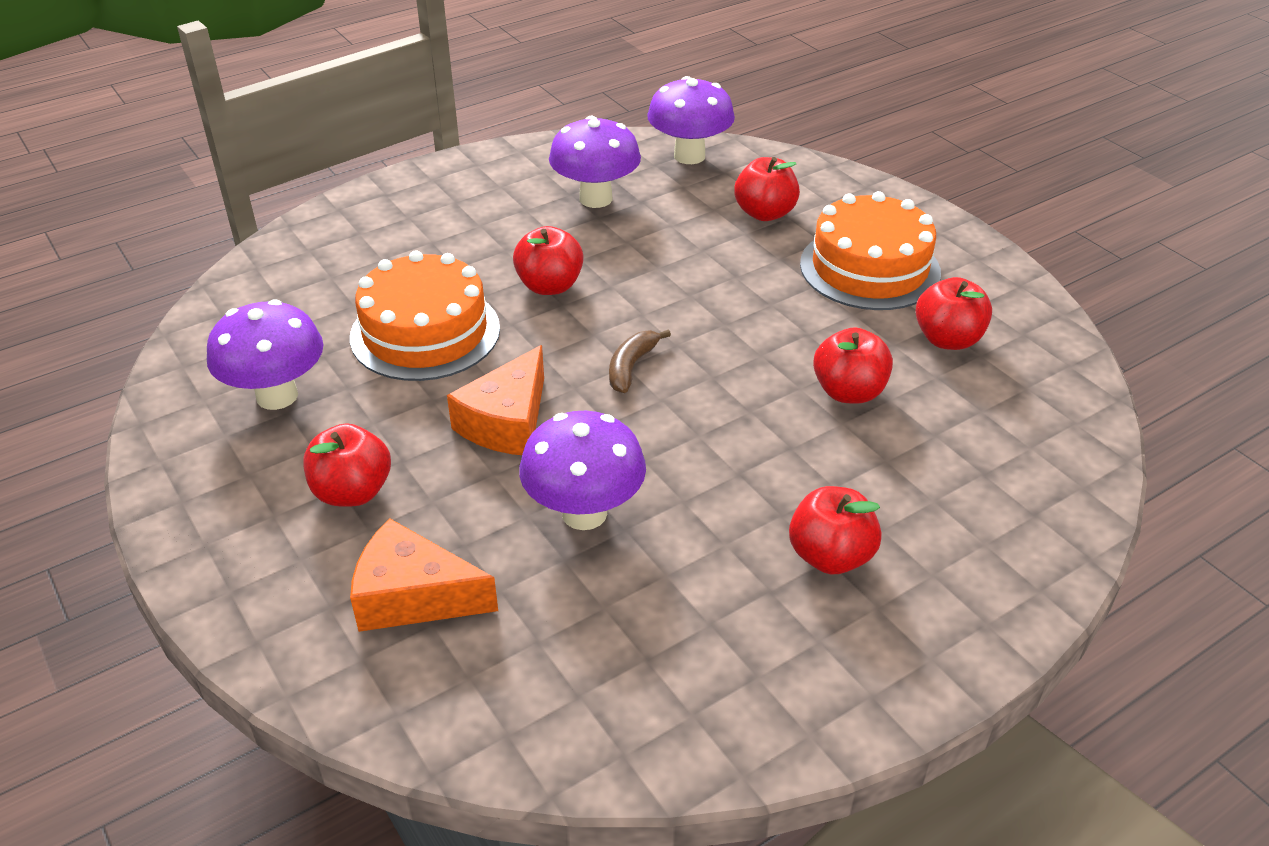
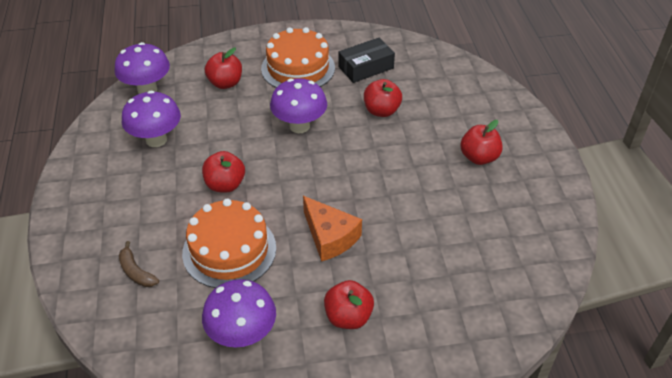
camera: 65 degrees left, 5 degrees up
(413, 596) = (437, 309): orange cheese -> none
(584, 513) = (412, 228): purple mushroom -> purple mushroom (299, 126)
(631, 367) = (316, 176): brown banana -> brown banana (136, 272)
(948, 339) = (366, 67): red apple -> black box

